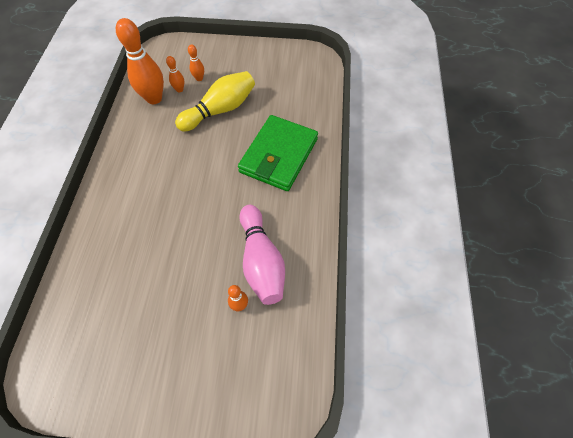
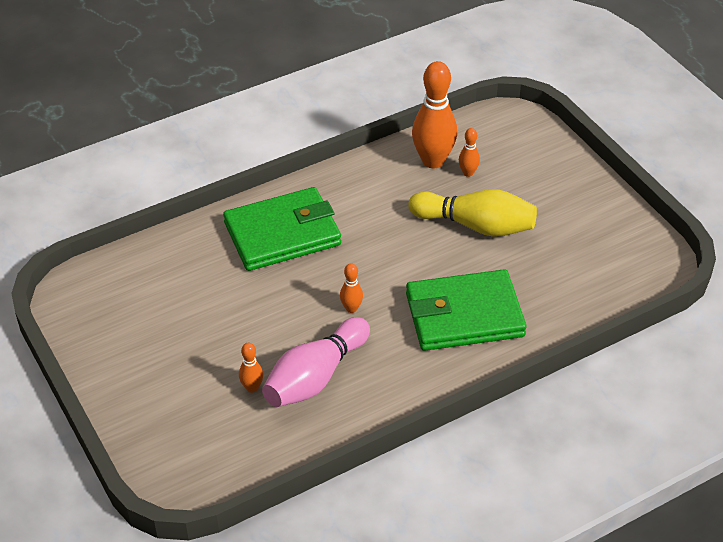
camera: 55 degrees right, 15 degrees down
(130, 206) = (282, 234): none -> green wallet
(199, 78) = (502, 178): orange bowling pin -> orange bowling pin (351, 308)

